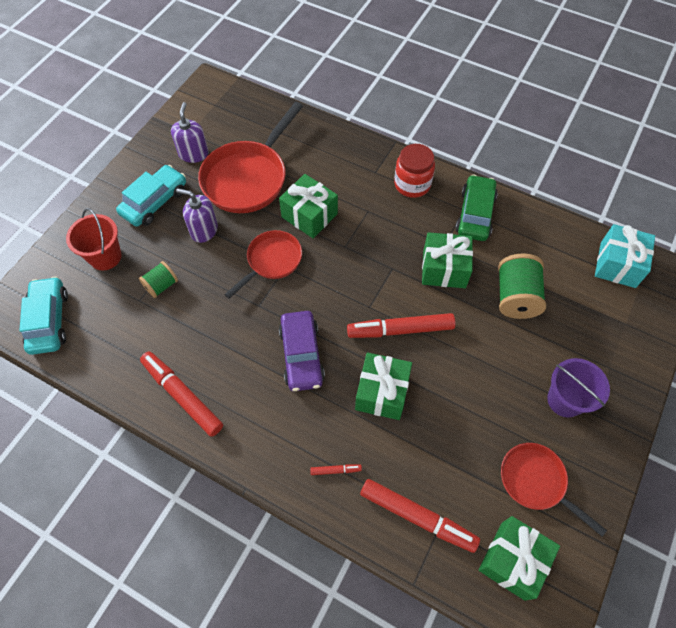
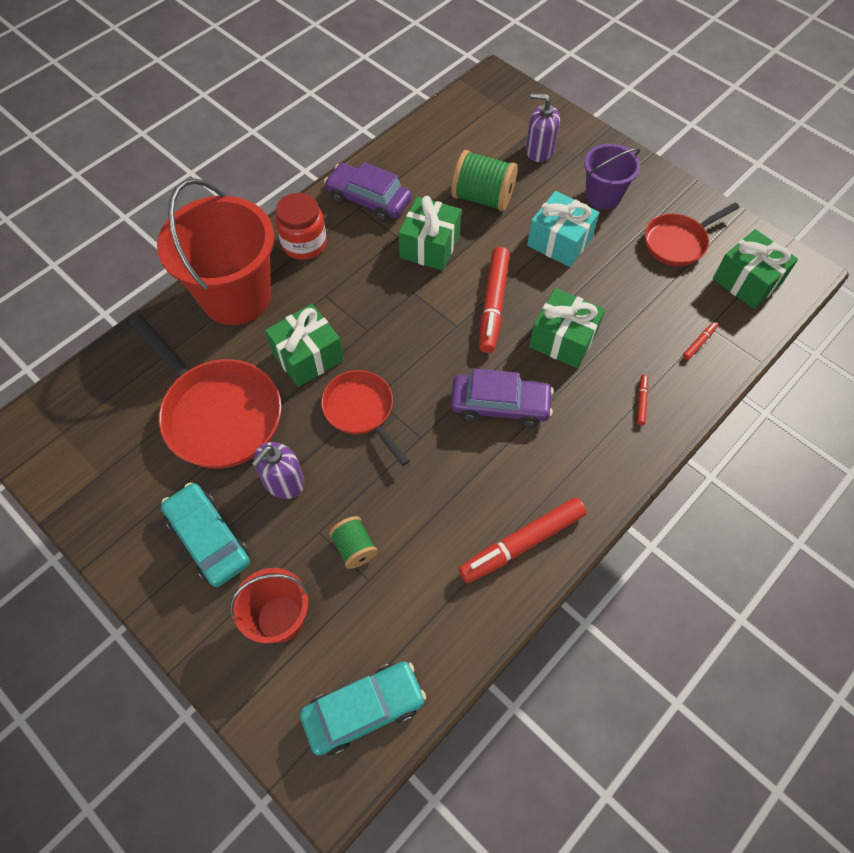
camera: 75 degrees left, 0 degrees up
(49, 320) = (364, 709): turquoise car -> turquoise car turned 150 degrees clockwise
(193, 154) = (143, 475): purple soap dispenser -> purple soap dispenser (539, 150)
(348, 158) = (236, 296): none -> red bucket
(417, 517) = (699, 343): red marker -> red marker, size x0.43
(475, 214) = (369, 200): green car -> purple car
(617, 265) = (470, 111): turquoise gift -> turquoise gift (559, 241)

